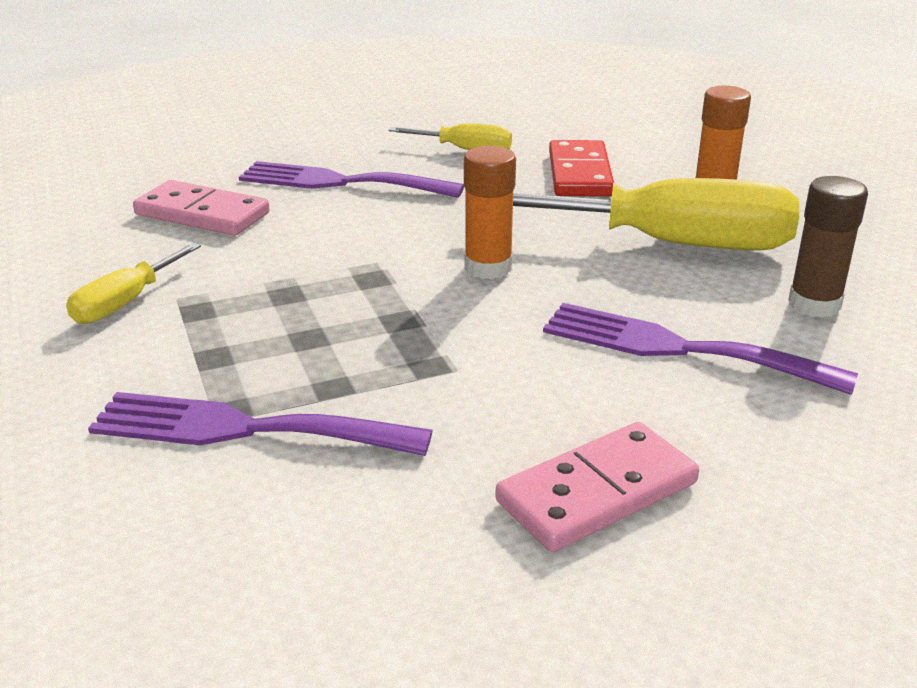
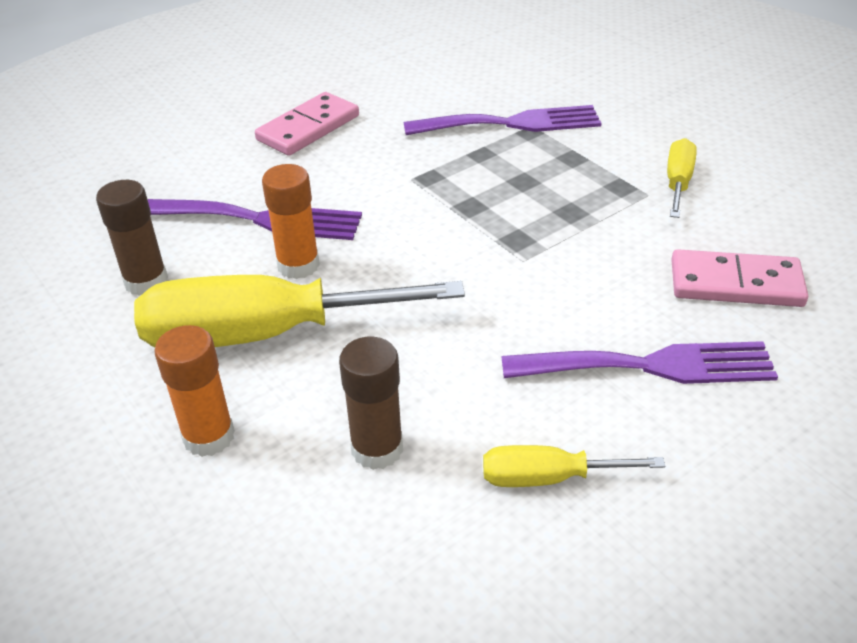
camera: 165 degrees right, 10 degrees up
(488, 267) = (427, 269): orange glue stick -> orange glue stick (298, 265)
(580, 174) = (377, 449): red domino -> brown glue stick

